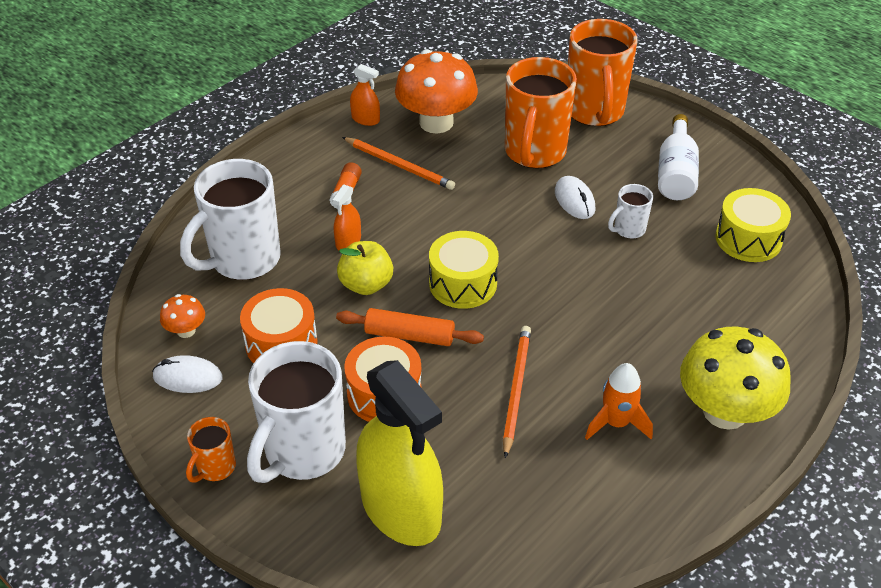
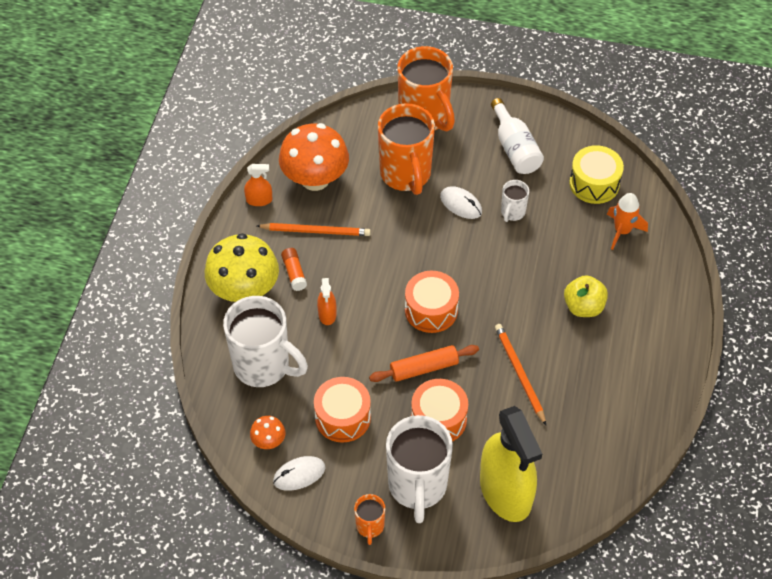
camera: 30 degrees left, 10 degrees up
(243, 260) = (263, 366): white mug -> white mug turned 75 degrees counterclockwise
(366, 284) = (366, 343): yellow apple -> yellow apple (583, 307)
(401, 509) = (505, 492): yellow spray bottle -> yellow spray bottle turned 45 degrees clockwise
(463, 283) = (431, 310): yellow drum -> orange drum
(616, 423) = (595, 366): orange rocket -> orange rocket (622, 231)
(725, 411) = (653, 325): yellow mushroom -> yellow mushroom (244, 290)

